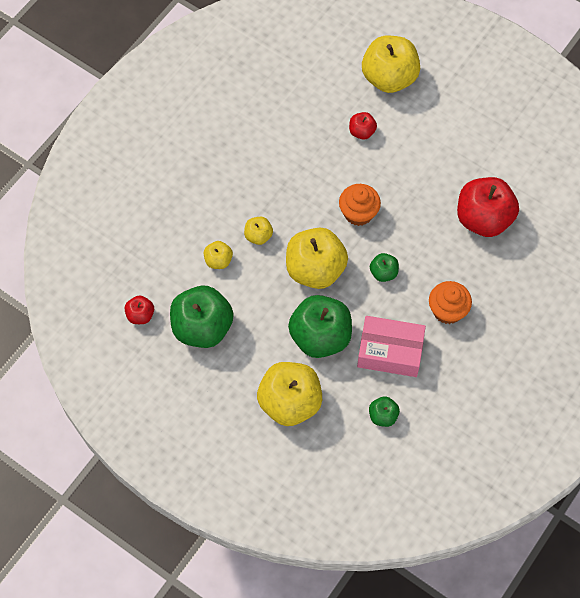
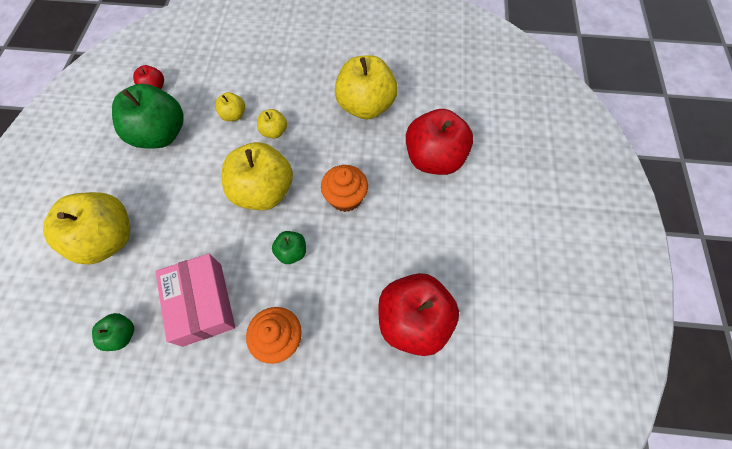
camera: 60 degrees right, 0 degrees up
(320, 337) = (192, 230): green apple -> none
(362, 132) = (434, 158): red apple -> red apple, size x2.12
(389, 78) = (507, 153): yellow apple -> yellow apple (365, 106)

